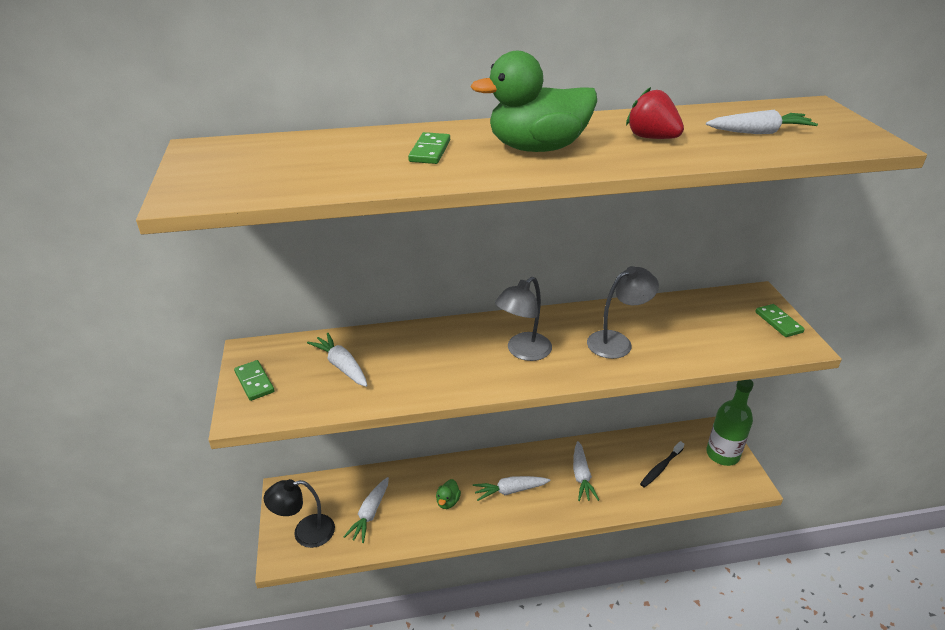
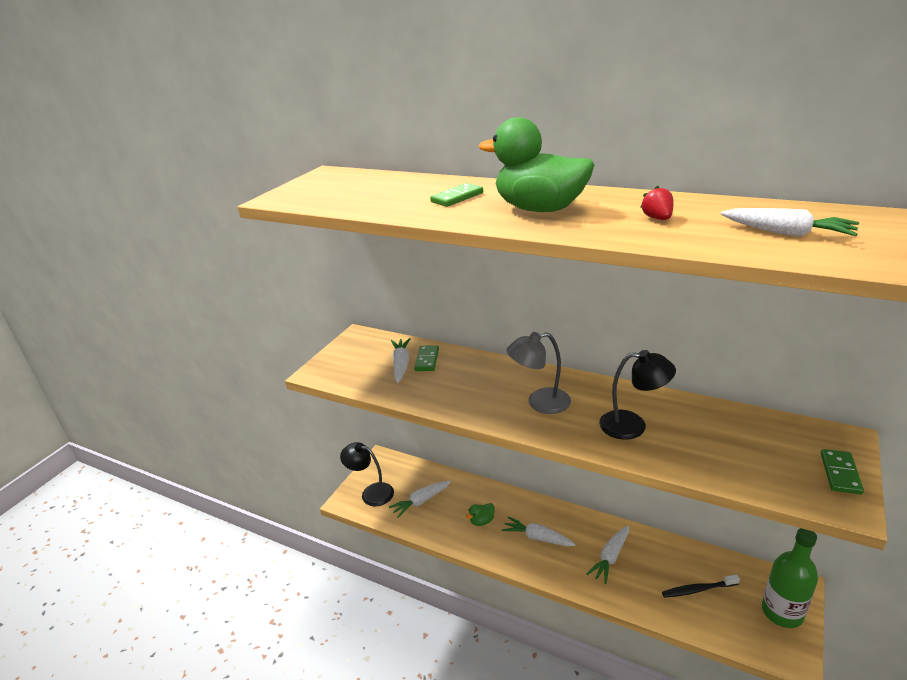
camera: 40 degrees right, 5 degrees down
(254, 382) = (341, 355): green domino -> green domino (427, 360)
(617, 342) = (633, 425): grey lamp -> black lamp
(651, 138) = (657, 218): red strawberry -> red strawberry, size x0.63

